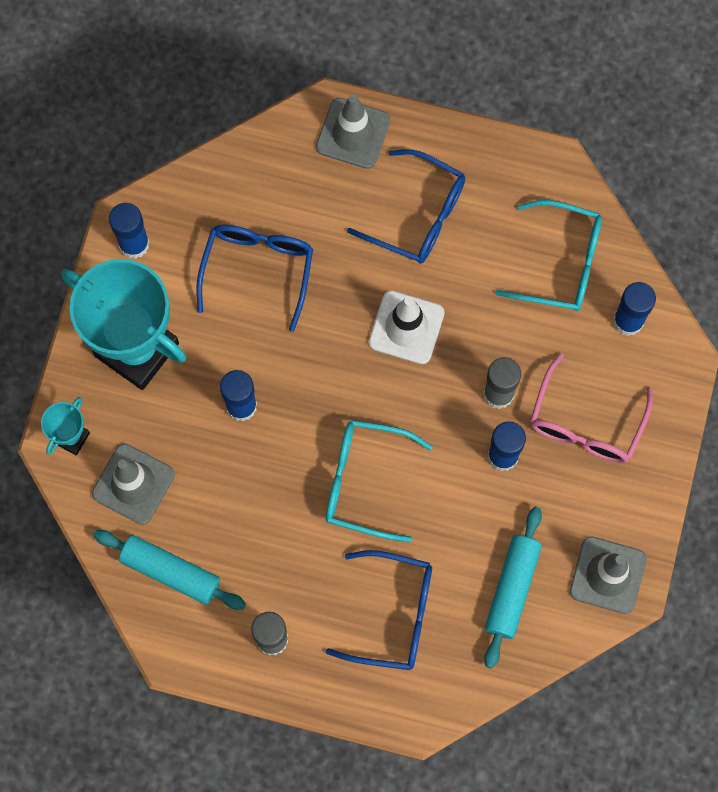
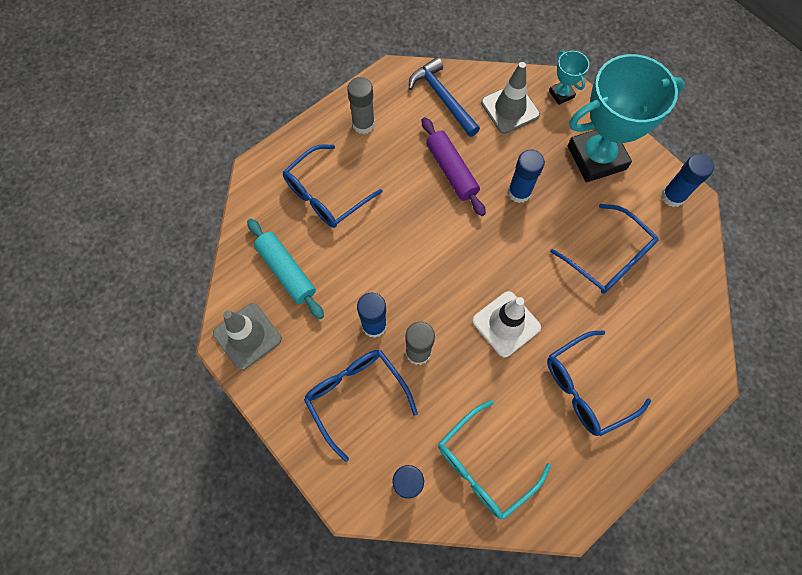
camera: 125 degrees right, 5 degrees down
(170, 572) = (442, 97): turquoise rolling pin -> blue hammer
(264, 496) = (451, 171): none -> purple rolling pin
(353, 133) = (679, 385): grey traffic cone -> none
(365, 482) = (419, 231): turquoise glasses -> none
(586, 422) = (356, 397): pink glasses -> blue glasses

